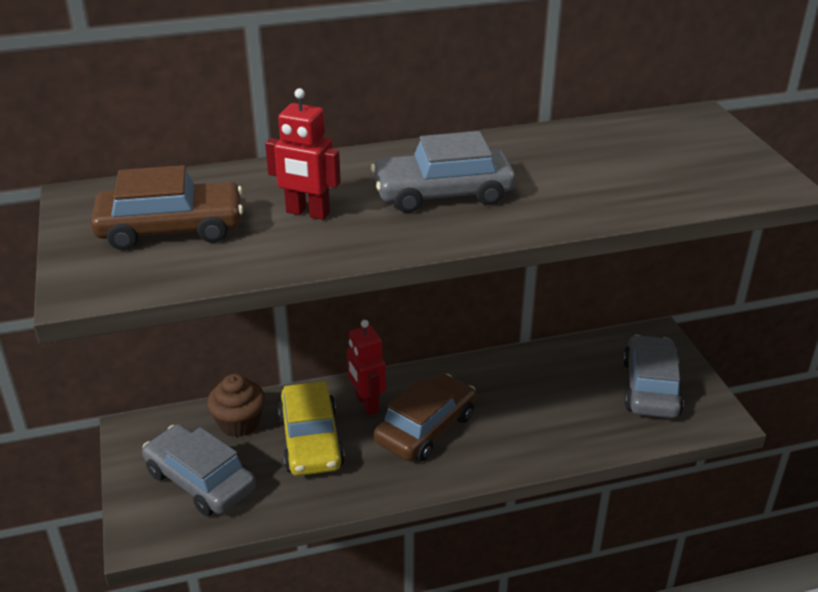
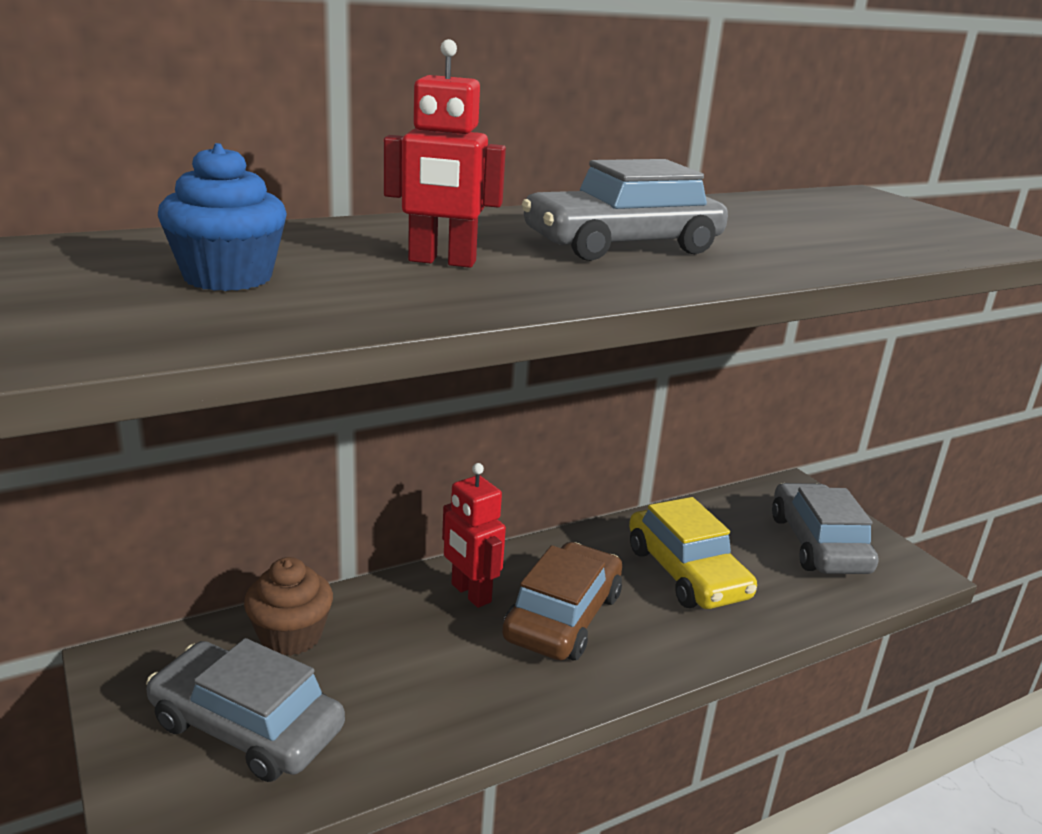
camera: 15 degrees left, 10 degrees down
(171, 229) = (228, 277): brown car -> blue cupcake
(311, 440) = (406, 649): yellow car -> yellow car (686, 573)

